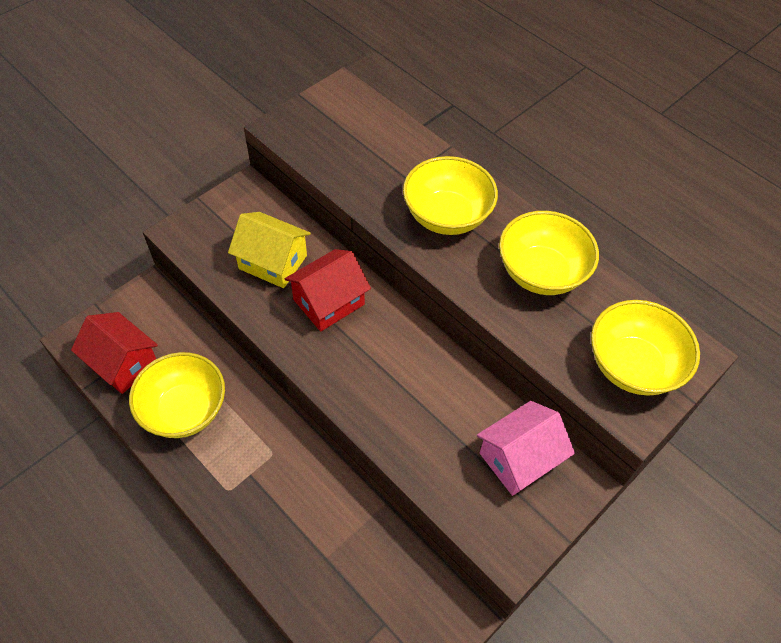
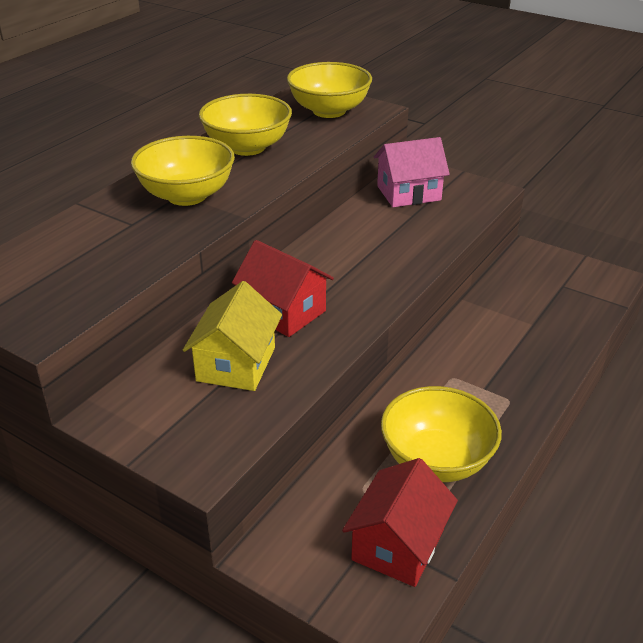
camera: 100 degrees left, 20 degrees down
(519, 458) = (408, 193): pink house -> pink house turned 60 degrees counterclockwise

